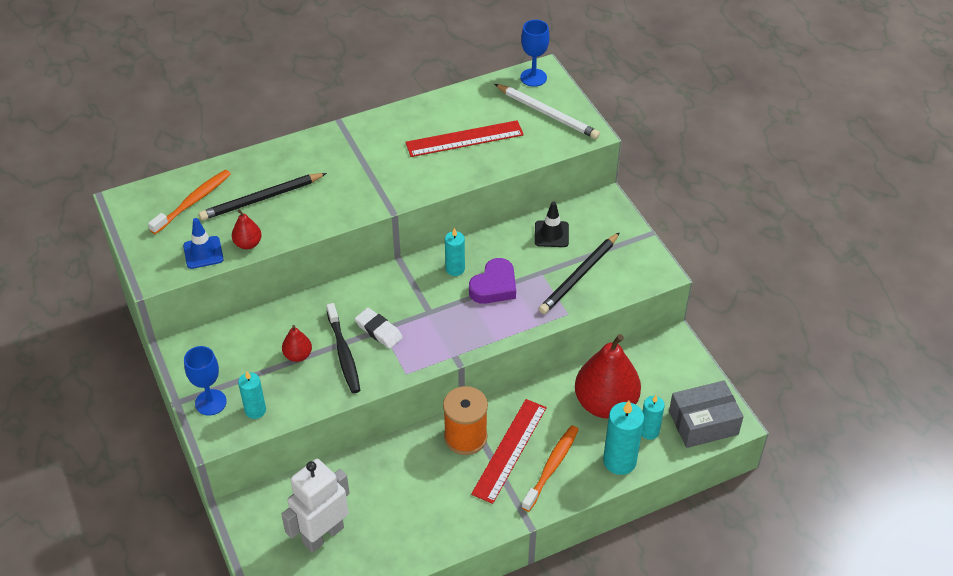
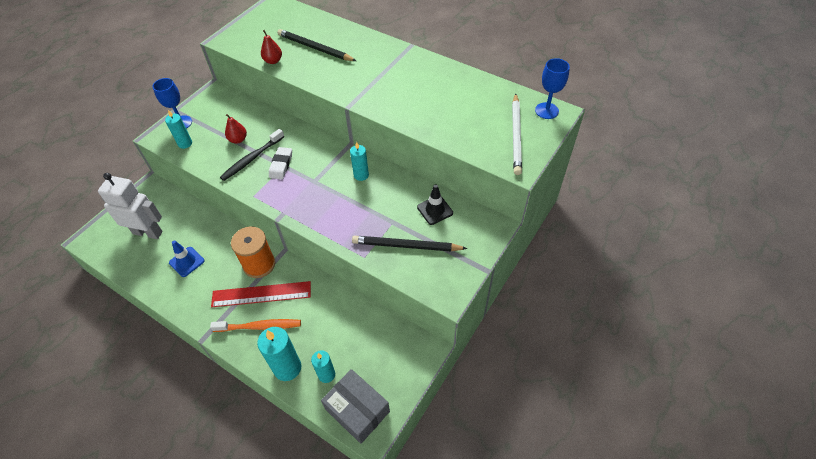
camera: 60 degrees right, 5 degrees up
(193, 202) = (292, 25): orange toothbrush -> none
(203, 252) = (254, 48): blue traffic cone -> blue traffic cone (187, 262)
(464, 139) = (448, 106): red ruler -> none
(494, 286) = (360, 203): purple heart -> none
(605, 403) = (336, 332): red pear -> none

